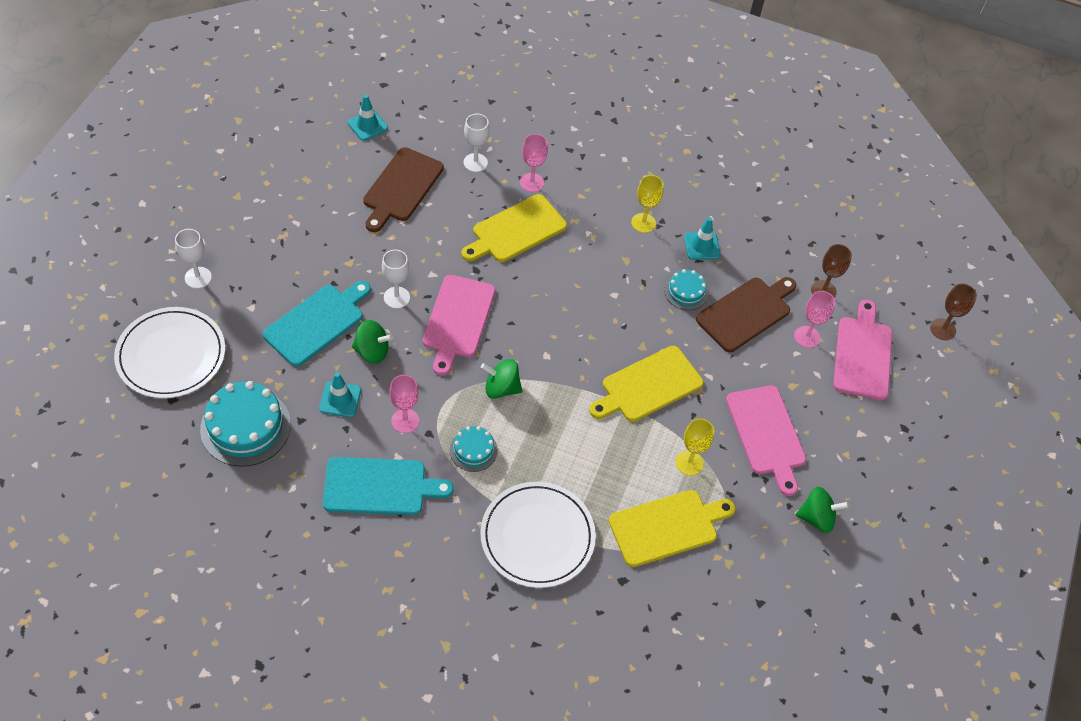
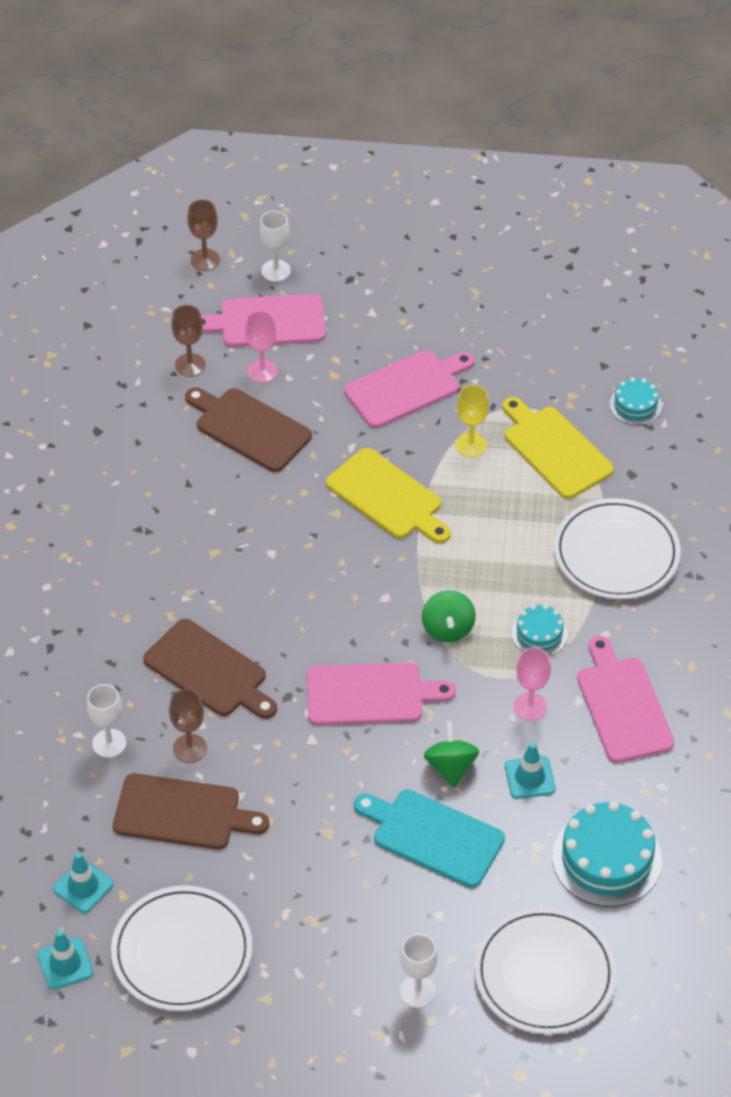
camera: 100 degrees left, 5 degrees down
(294, 162) = (182, 952): none -> white plate
(380, 487) = (622, 705): turquoise cutting board -> pink cutting board
(396, 297) = (362, 765): white goblet -> white goblet (276, 271)
(453, 204) = (190, 748): none -> brown goblet
(516, 230) = (209, 671): yellow cutting board -> brown cutting board
(531, 182) = (122, 674): pink goblet -> none
(643, 223) = (148, 546): yellow goblet -> none
(686, 292) = (241, 487): turquoise cake -> turquoise cake (635, 405)
(702, 246) = (164, 484): turquoise traffic cone -> turquoise traffic cone (65, 964)
(816, 518) = (489, 335): green spinning top -> none

